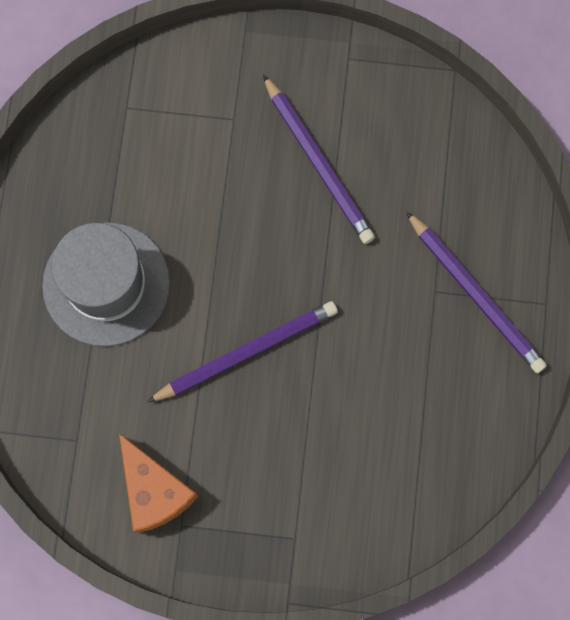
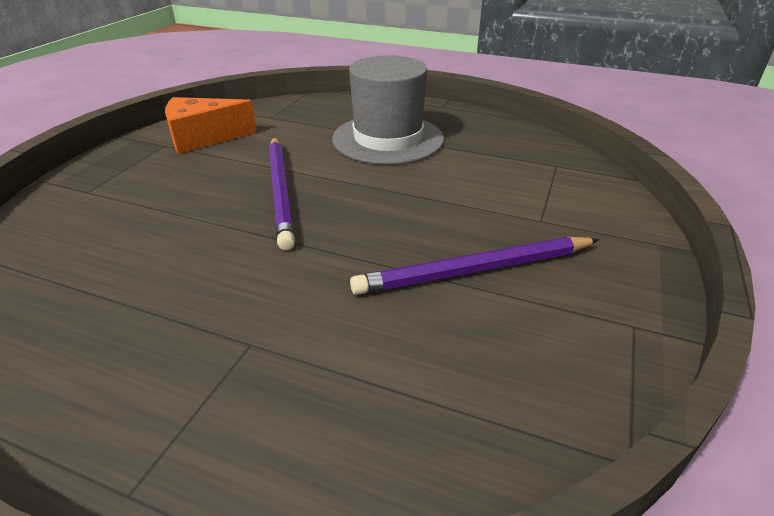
camera: 105 degrees right, 40 degrees down
(476, 294) = (214, 390): purple pencil -> none

